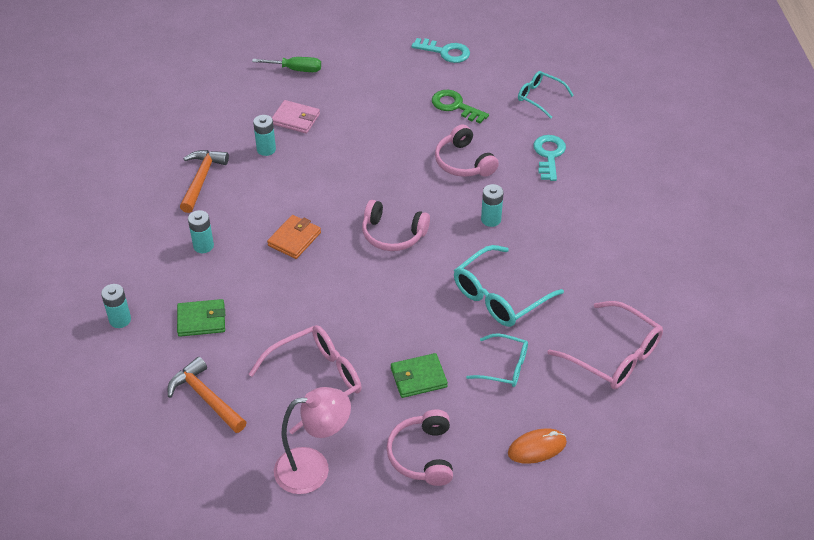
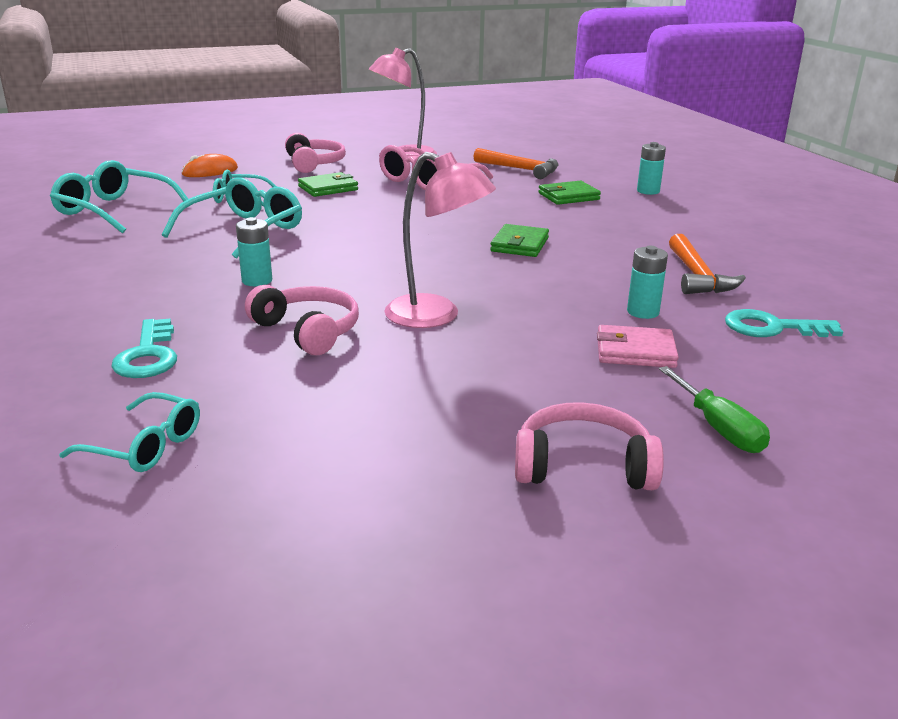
camera: 165 degrees right, 20 degrees down
(203, 246) = (623, 232): turquoise battery -> none
(294, 239) = (520, 245): orange wallet -> green wallet
(296, 69) = (718, 428): green screwdriver -> green screwdriver turned 105 degrees counterclockwise
(387, 164) = (436, 316): none -> pink lamp
(393, 234) = (394, 258): pink headphones -> pink headphones (583, 466)
(445, 52) = (393, 519): turquoise key -> turquoise key (772, 328)
(455, 106) = (339, 406): green key -> none
(614, 355) = (114, 210): pink glasses -> turquoise glasses

